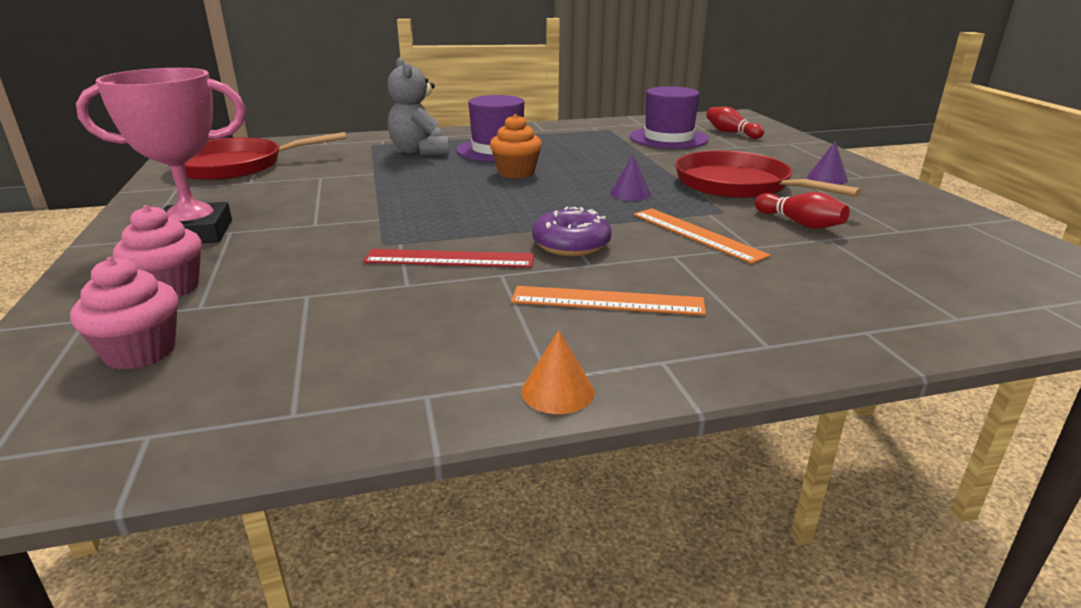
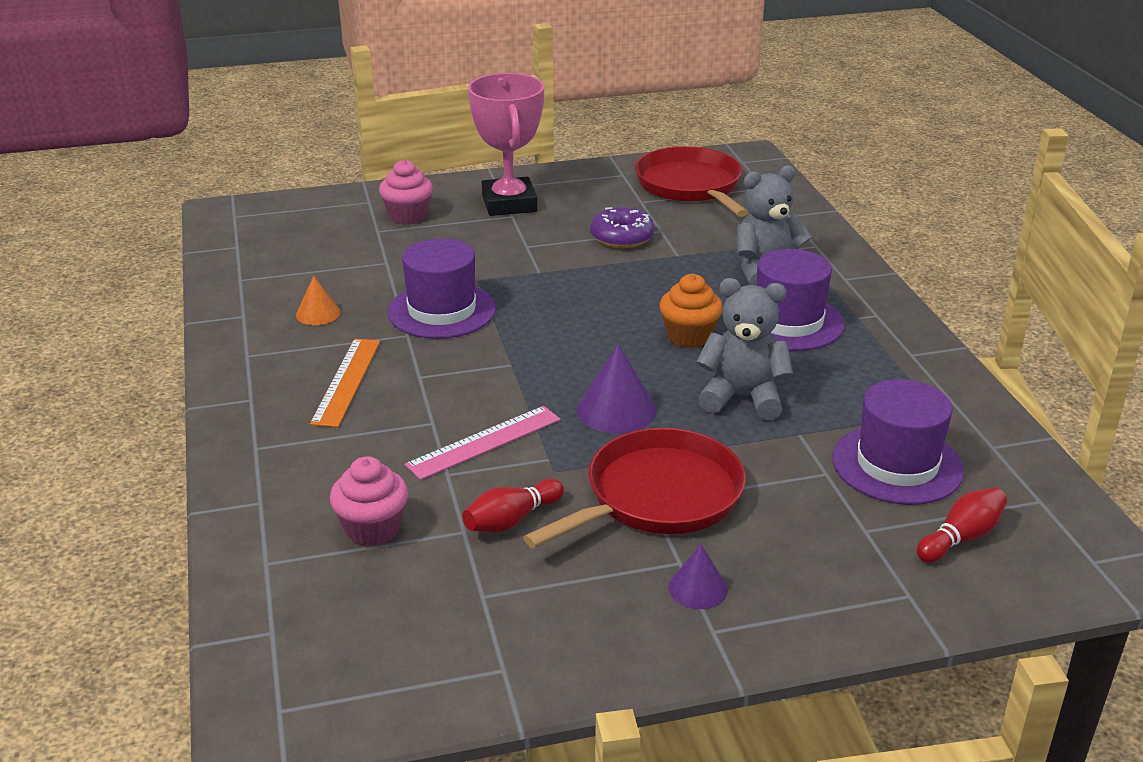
camera: 90 degrees right, 5 degrees up
(141, 352) = (322, 226): pink cupcake -> pink cupcake (372, 529)
(449, 259) = (442, 311): red ruler -> purple hat
(557, 391) = (229, 358): orange cone -> orange cone (318, 313)
(571, 244) = (465, 368): purple donut -> purple donut (622, 237)
(603, 163) = (742, 397): none -> grey teddy bear
(630, 193) = (616, 410): purple cone -> purple cone, size x1.60
(697, 234) = (484, 442): orange ruler -> pink ruler

